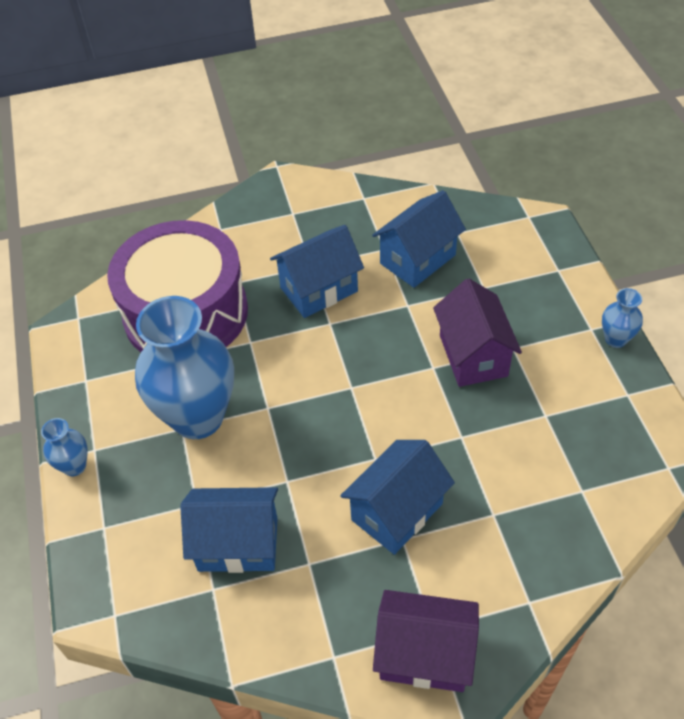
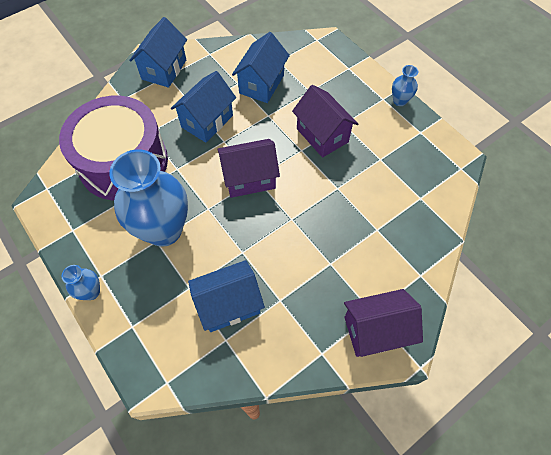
camera: 25 degrees left, 10 degrees up
(341, 385) = (249, 179): none -> purple house
(397, 512) = (319, 248): blue house -> blue house (164, 69)

